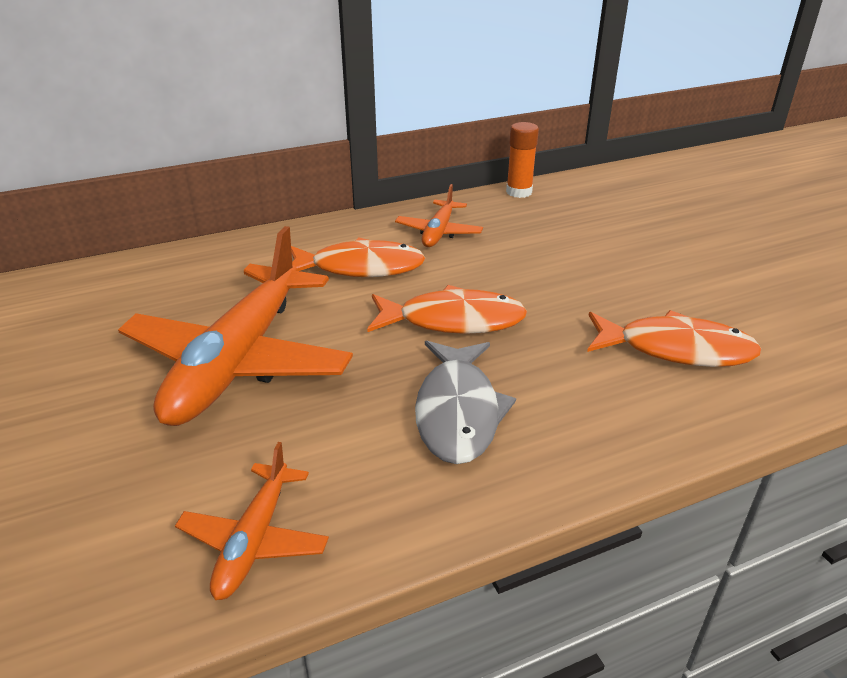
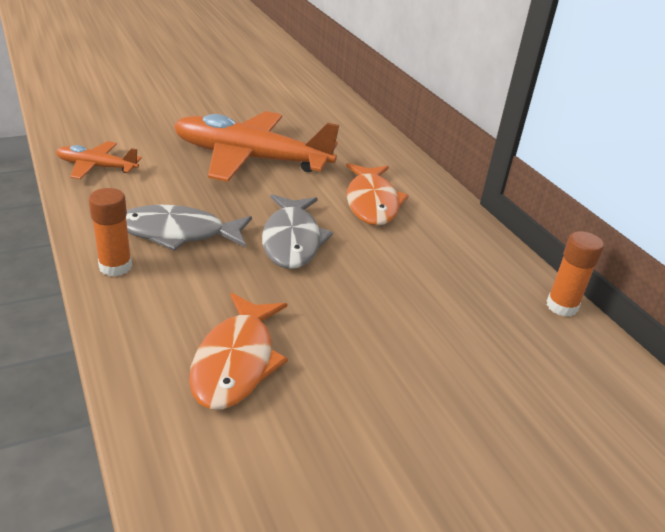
camera: 85 degrees right, 0 degrees up
(438, 232) = (444, 244): orange plane -> none
(453, 320) = (292, 240): orange fish -> grey fish
(553, 460) = (115, 266): none -> orange glue stick

